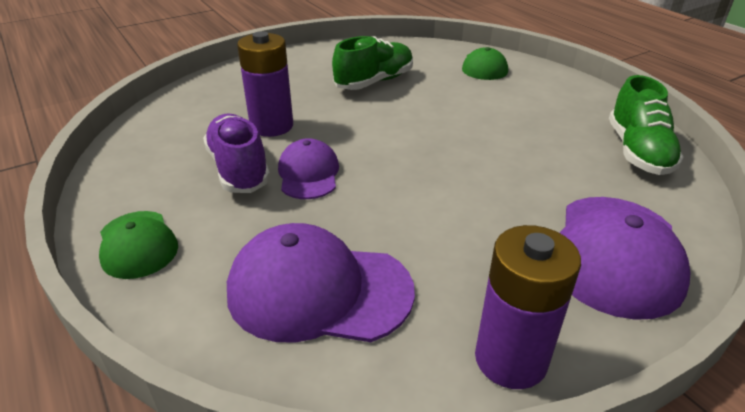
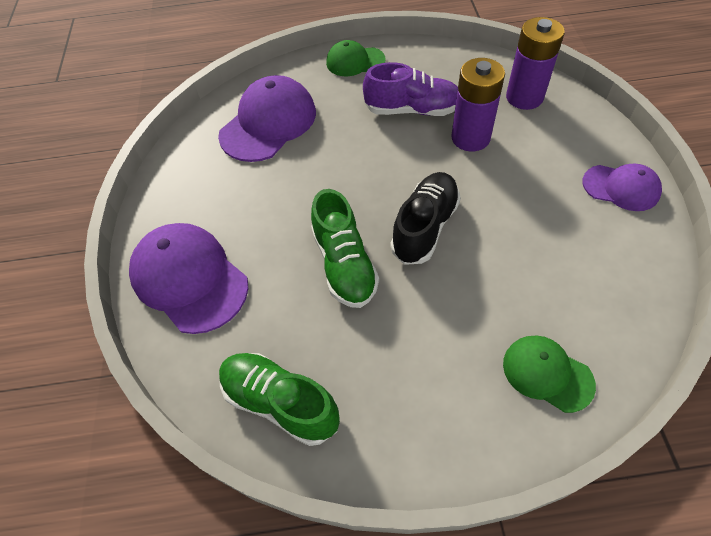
camera: 120 degrees right, 20 degrees up
(308, 174) = (385, 144): purple cap -> purple cap (621, 188)
(374, 82) = (537, 236): green shoe -> green shoe (344, 264)
(406, 127) = (425, 227): none -> black shoe
(510, 359) = (170, 181): purple battery -> purple battery (524, 97)

